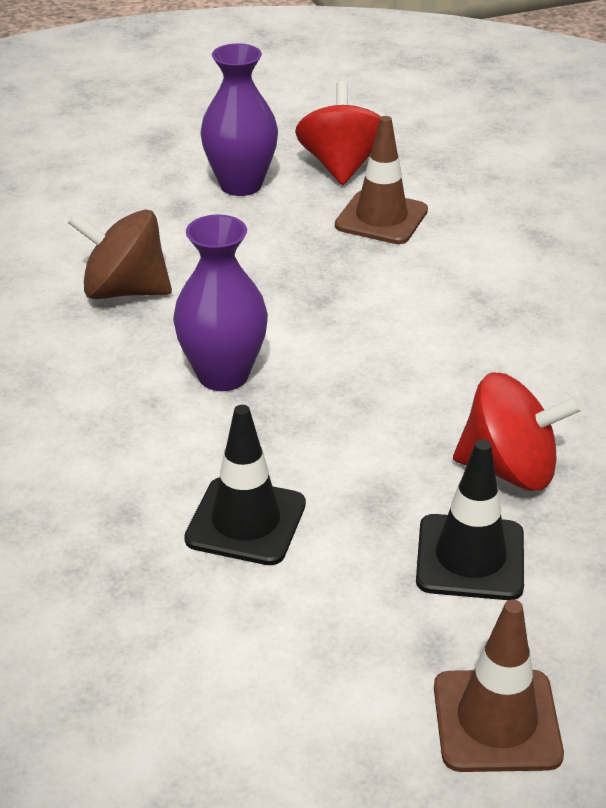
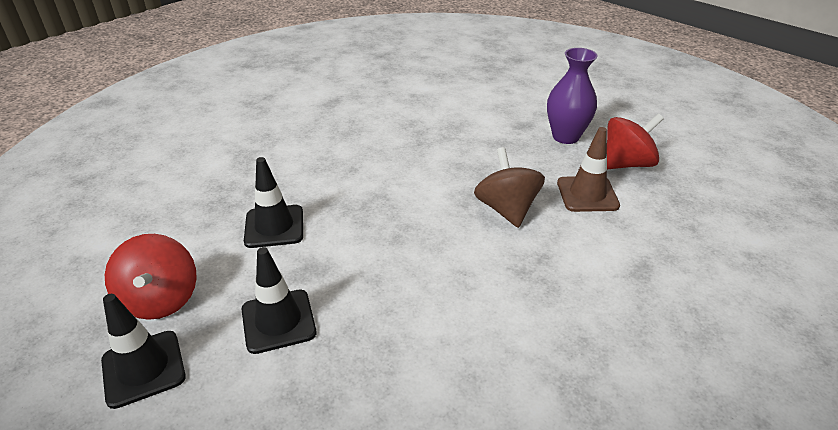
camera: 65 degrees right, 0 degrees up
(125, 291) = (435, 133): brown spinning top -> brown spinning top (506, 209)
(223, 375) = (388, 183): purple vase -> none
(496, 721) = (143, 368): brown traffic cone -> black traffic cone
(509, 469) = (369, 318): red spinning top -> red spinning top (161, 299)

